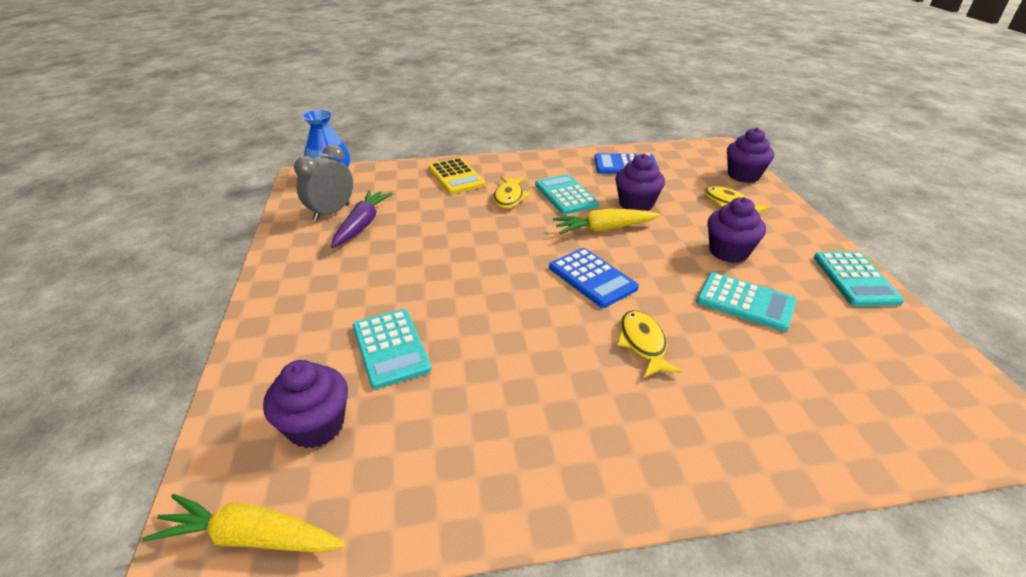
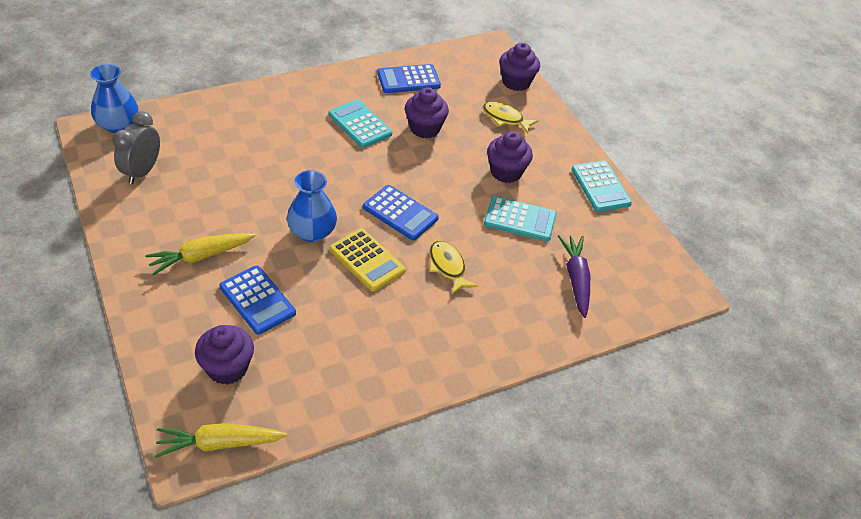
camera: 20 degrees left, 10 degrees up
(362, 225) = (179, 183): purple carrot -> purple carrot (576, 279)
(391, 348) = (257, 300): turquoise calculator -> blue calculator
(456, 177) = (248, 112): yellow calculator -> yellow calculator (367, 260)
(483, 284) = (312, 232): none -> blue vase
(509, 197) = (308, 133): yellow fish -> none
(604, 229) = (401, 160): yellow carrot -> yellow carrot (201, 256)

